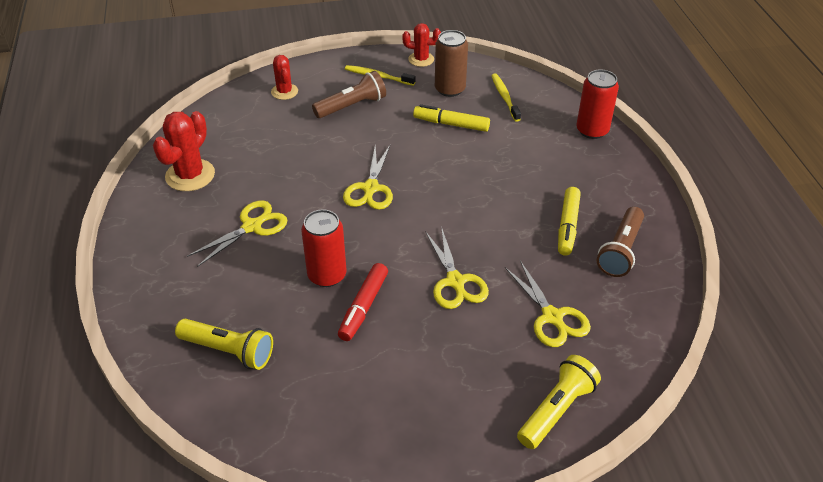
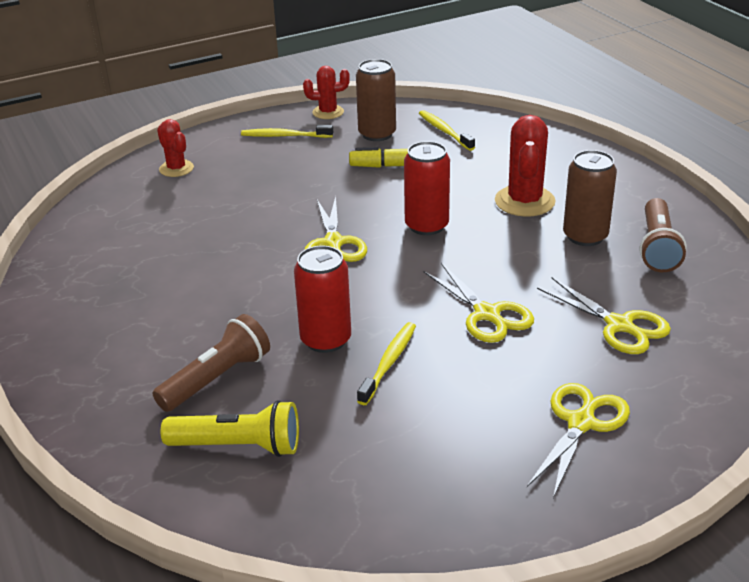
camera: 15 degrees left, 10 degrees down
(190, 175) = (94, 272): red cactus -> red cactus (524, 201)
(252, 226) = (203, 309): yellow scissors -> yellow scissors (581, 422)
(352, 106) = (268, 168): brown flashlight -> brown flashlight (217, 379)
(363, 307) = (389, 362): red marker -> yellow toothbrush
(556, 410) = (679, 416): yellow flashlight -> none
(567, 226) = (585, 236): yellow marker -> brown can
(592, 130) = (560, 145): red can -> red can (426, 226)

